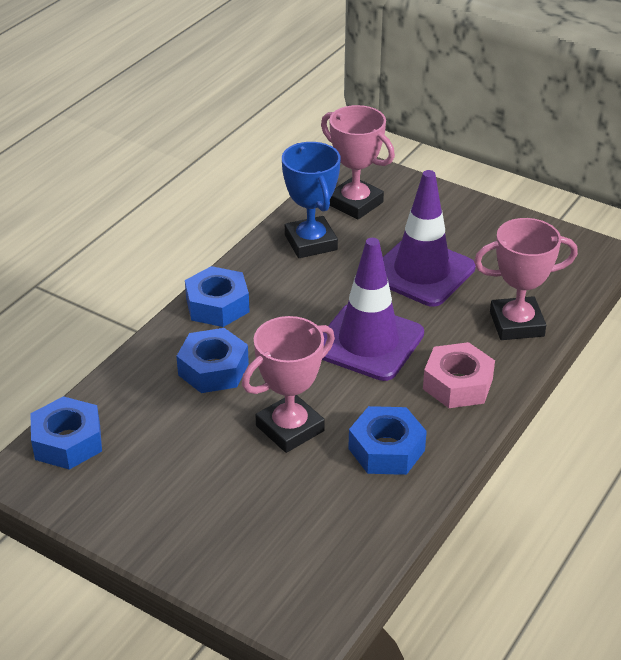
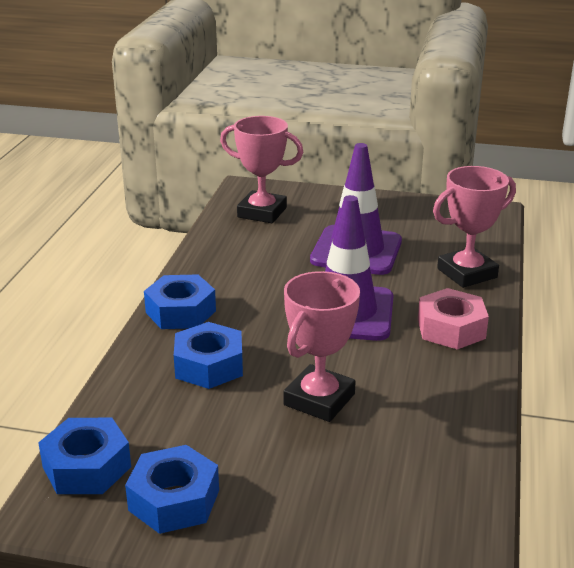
camera: 20 degrees left, 10 degrees down
(310, 242) = (240, 247): blue trophy -> none
(386, 449) = (425, 396): blue nut -> blue nut (174, 500)

